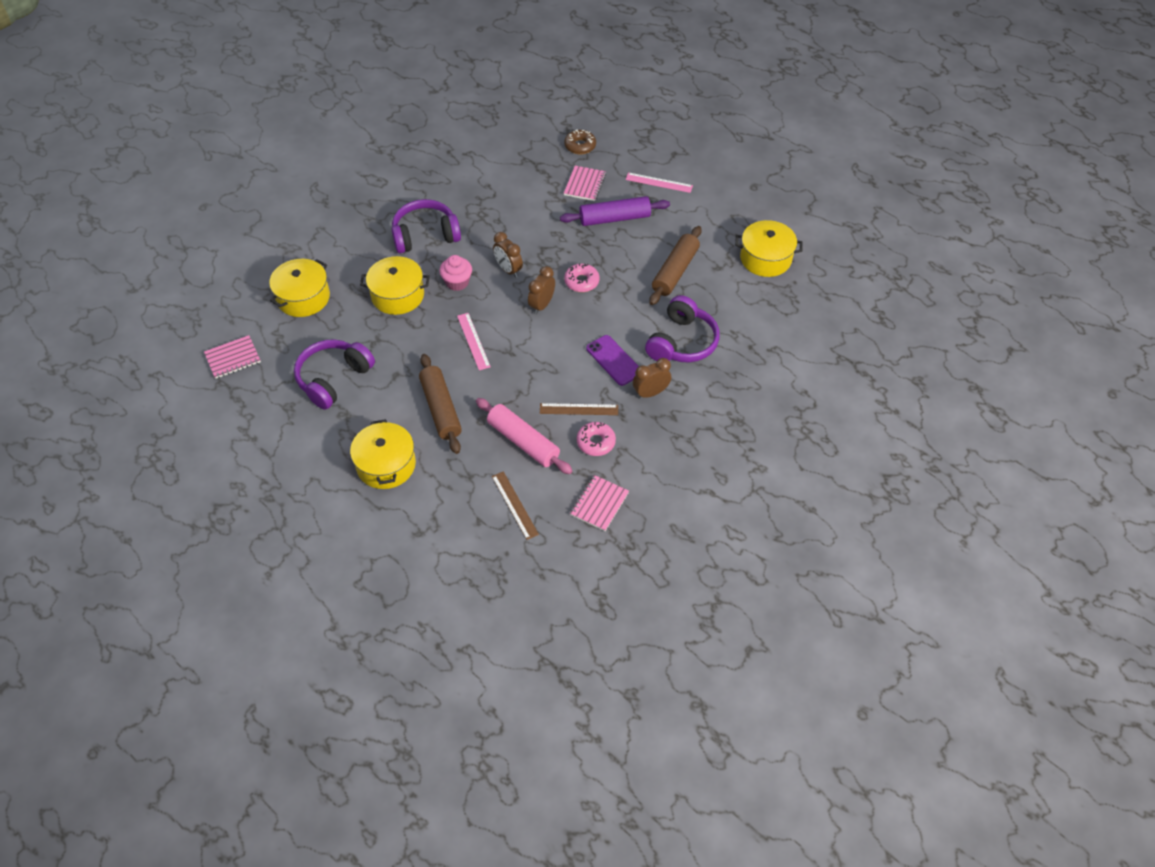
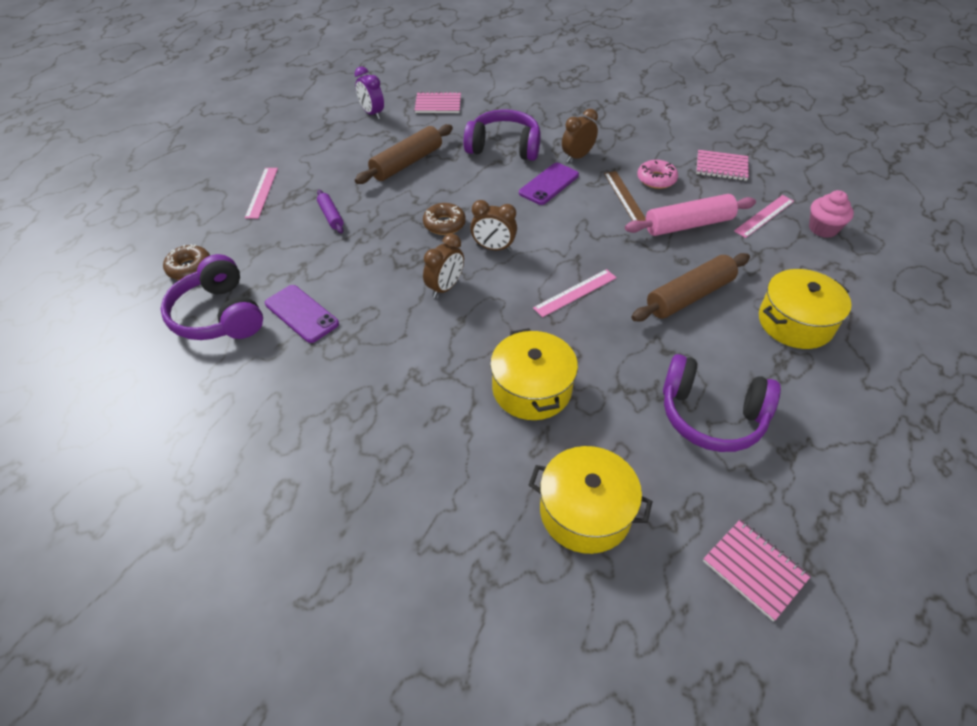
camera: 105 degrees left, 5 degrees down
(425, 235) = (402, 390): purple headphones -> purple headphones (219, 315)
(457, 282) = (484, 331): pink cupcake -> pink cupcake (823, 229)
(512, 196) = (301, 314): none -> purple phone
(515, 505) = (764, 216): brown ruler -> pink ruler
(523, 441) = (688, 225): pink rolling pin -> pink rolling pin turned 45 degrees clockwise
(581, 281) = (444, 224): pink donut -> brown donut
(584, 184) = (270, 250): pink notebook -> pink notebook (438, 104)
(614, 218) = (331, 216): purple rolling pin -> purple rolling pin, size x0.53
(650, 393) = (577, 157): brown clock -> brown clock turned 90 degrees clockwise
(675, 271) = (407, 163): brown rolling pin -> brown rolling pin turned 60 degrees counterclockwise
(765, 258) = (372, 113): yellow pot -> purple clock

